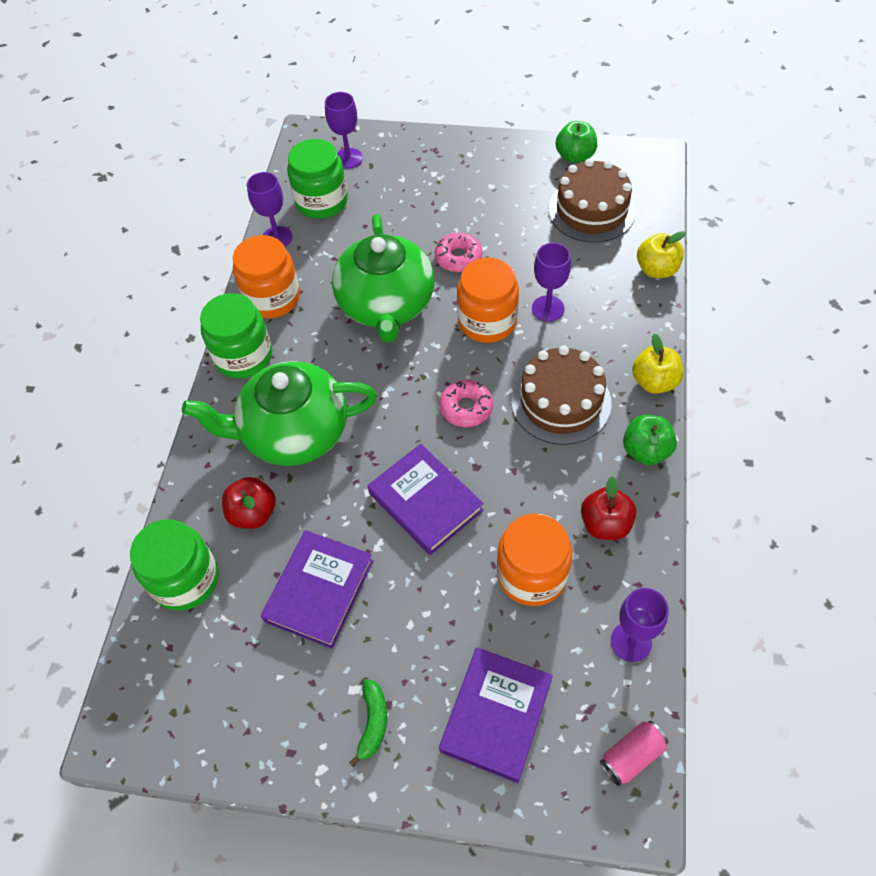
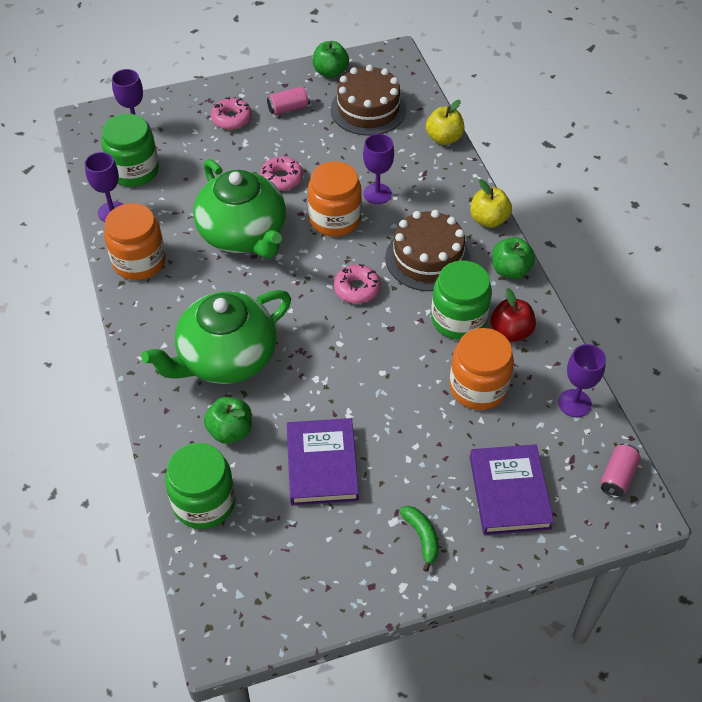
camera: 30 degrees left, 5 degrees down
(243, 356) = (143, 315): green jar -> green jar (458, 319)
(253, 513) = (230, 431): red apple -> green apple
(425, 502) = (366, 368): purple book -> none
(445, 176) = (231, 119): none -> pink donut
(509, 183) = (288, 108): none -> pink can

